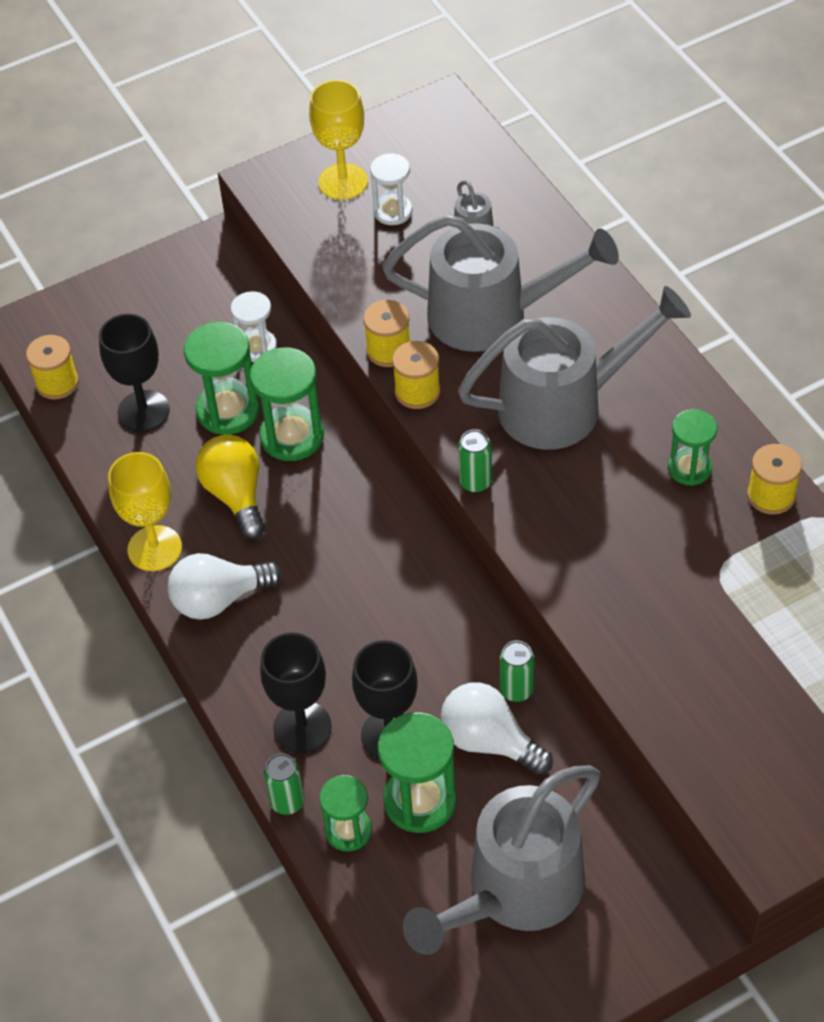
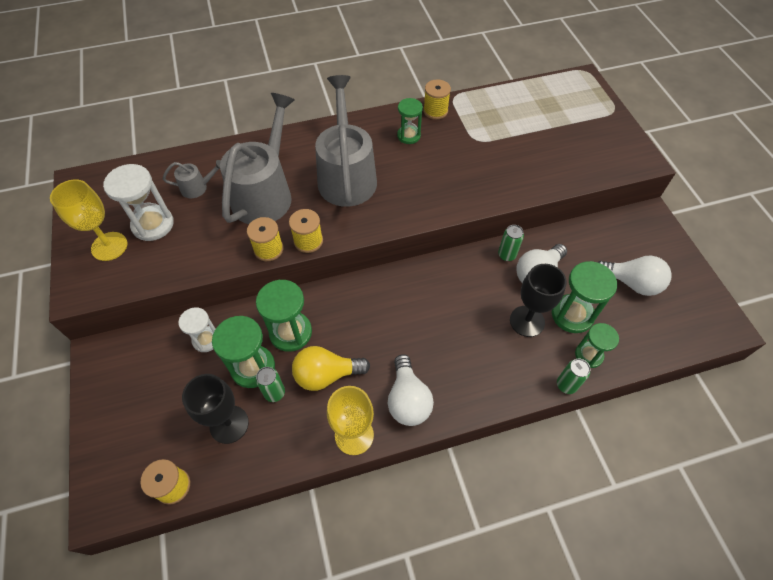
camera: 80 degrees left, 5 degrees up
(302, 727) = (514, 367): black goblet -> none
(393, 211) = (153, 225): white hourglass -> white hourglass, size x1.56
(475, 482) = (388, 227): green can -> green can (274, 393)
(514, 892) = (631, 283): grey watering can -> white light bulb

